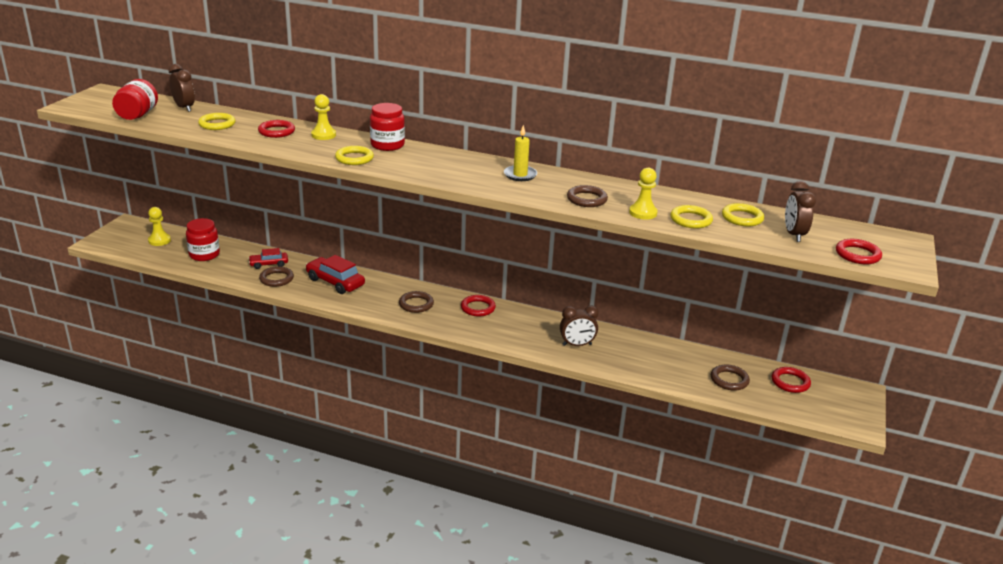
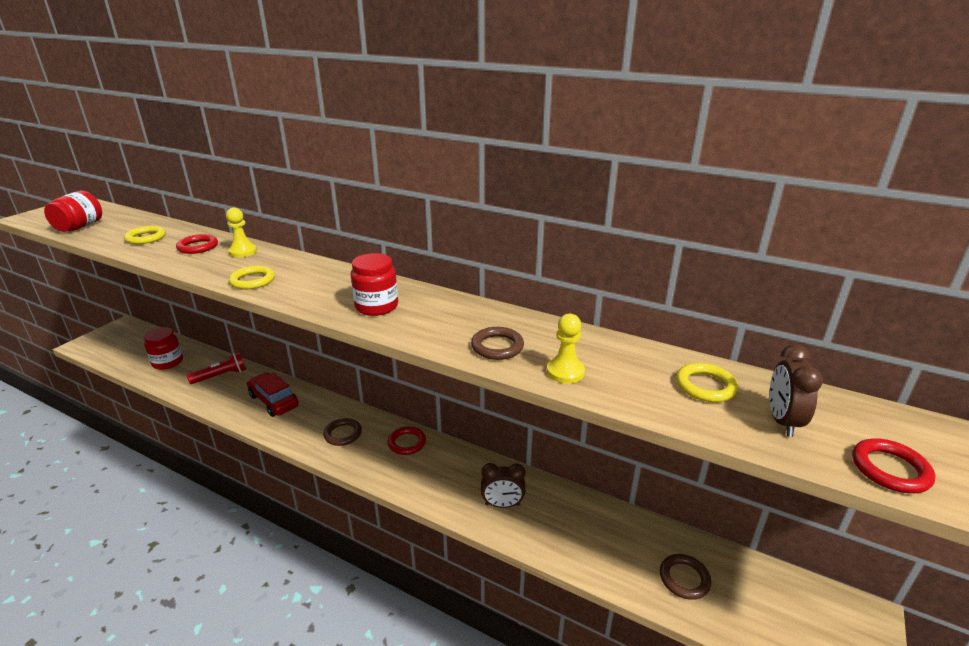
camera: 10 degrees right, 0 degrees up
(159, 240) = (137, 345): yellow pawn -> none
(184, 108) = (132, 220): brown clock -> none
(269, 264) = (221, 376): red car -> red flashlight
(276, 279) = (218, 394): brown ring -> none
(387, 145) = (301, 265): red jar -> red jar (376, 306)
(520, 175) = (429, 307): yellow candle -> none
(691, 220) = (630, 387): yellow ring -> none
(790, 382) = (767, 589): red ring -> none

